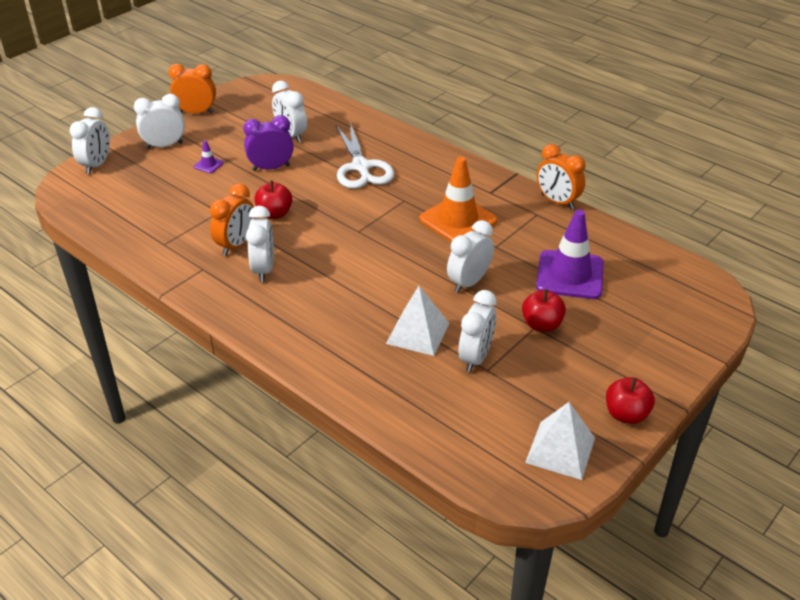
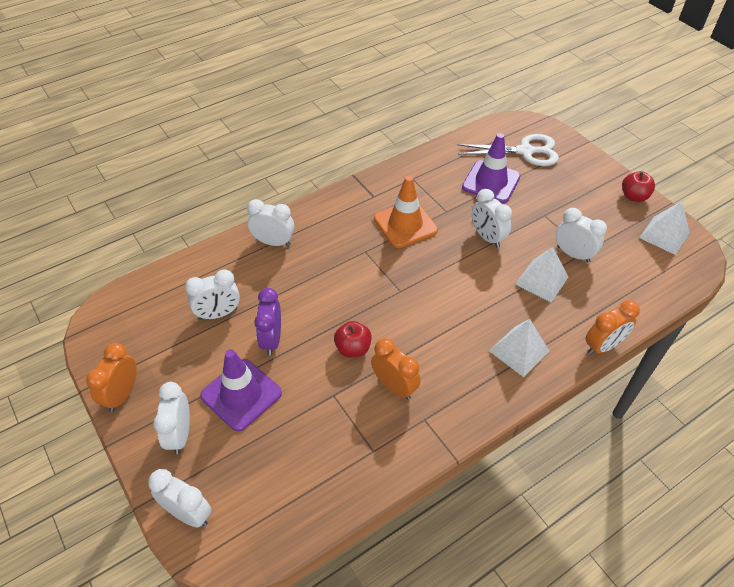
camera: 75 degrees left, 10 degrees up
(208, 165) = (241, 394): purple traffic cone -> purple traffic cone, size x2.40
(263, 269) = (438, 369): white clock -> white clock (273, 242)
(304, 323) = (519, 351): none -> white pyramid
(361, 167) = (301, 270): white scissors -> white scissors (525, 151)
(541, 324) = (542, 211): red apple -> none
(557, 202) = (400, 163): orange clock -> orange clock (602, 346)

